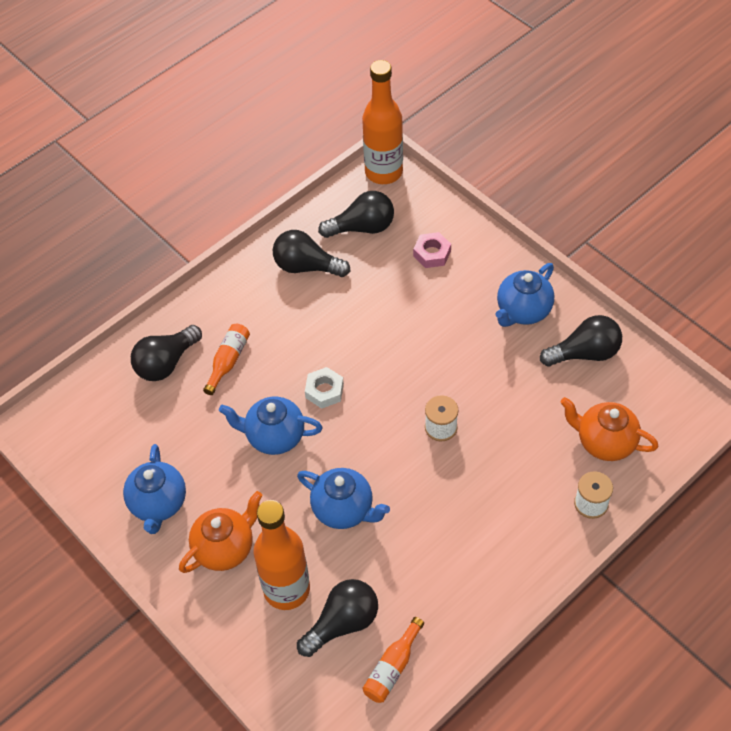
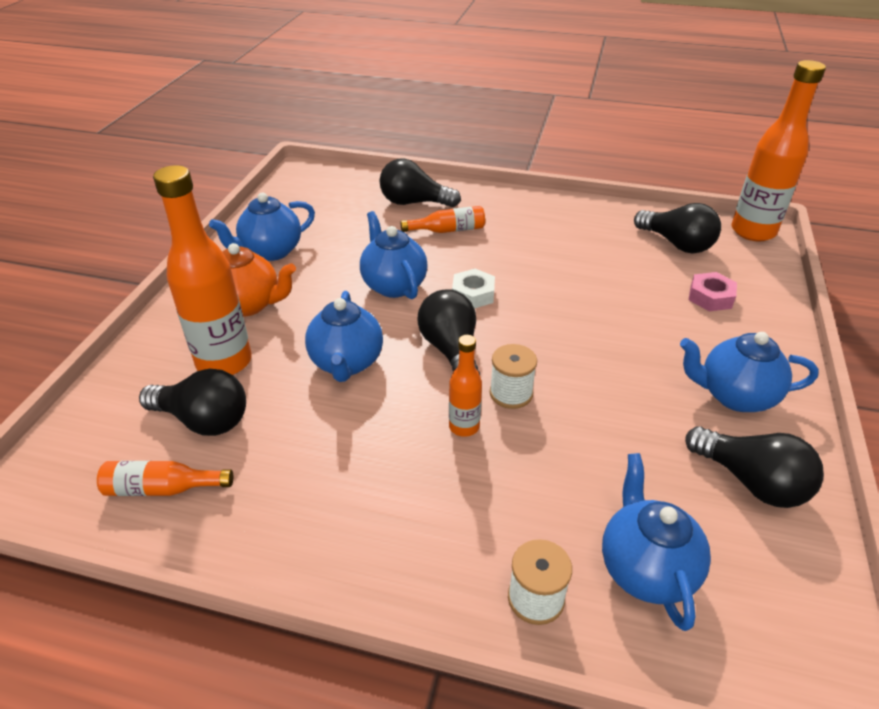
camera: 55 degrees right, 15 degrees down
(306, 266) = (593, 231): black light bulb -> black light bulb (451, 350)
(451, 470) = (464, 426): none -> orange bottle
(604, 442) = (646, 569): orange teapot -> blue teapot

